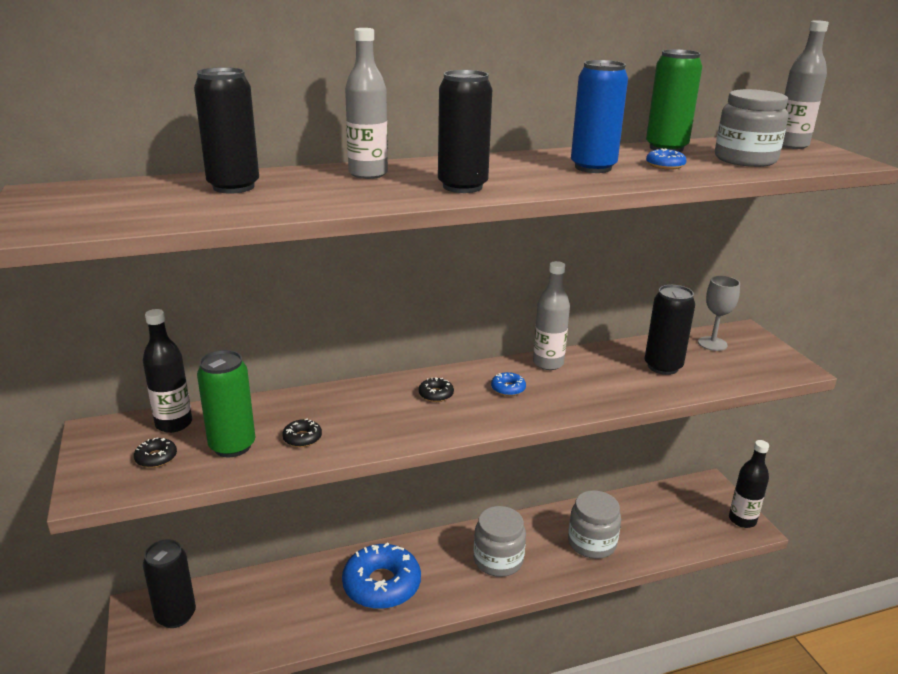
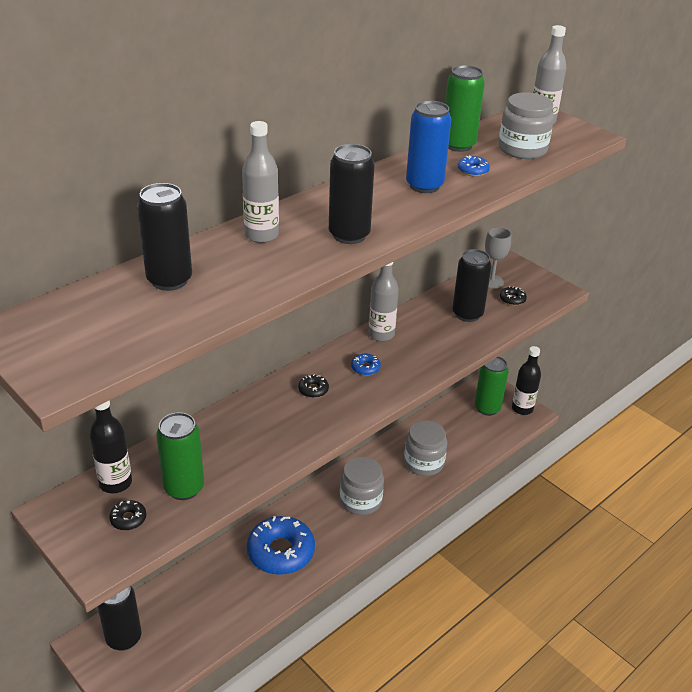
camera: 25 degrees left, 10 degrees up
(302, 438) = (236, 463): black donut -> black donut (512, 299)
(697, 508) = (487, 408): none -> green can

